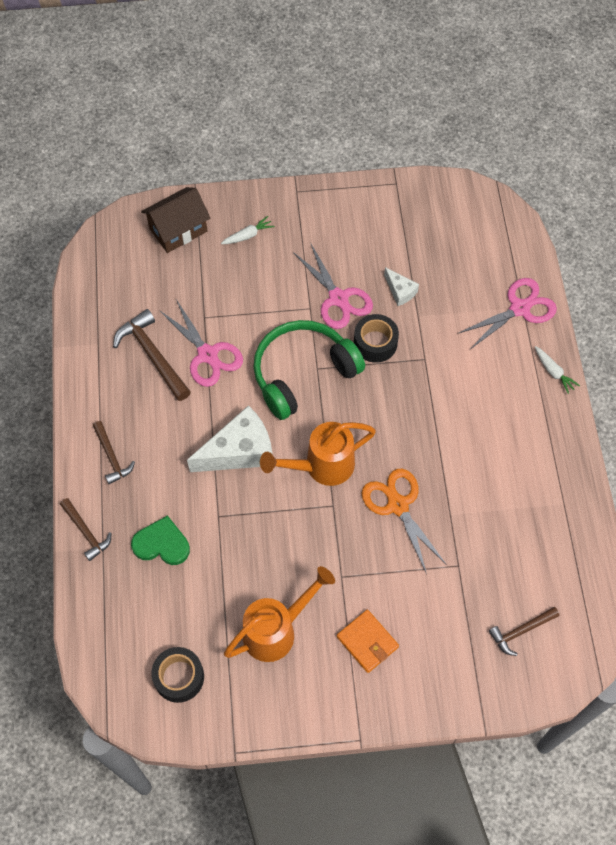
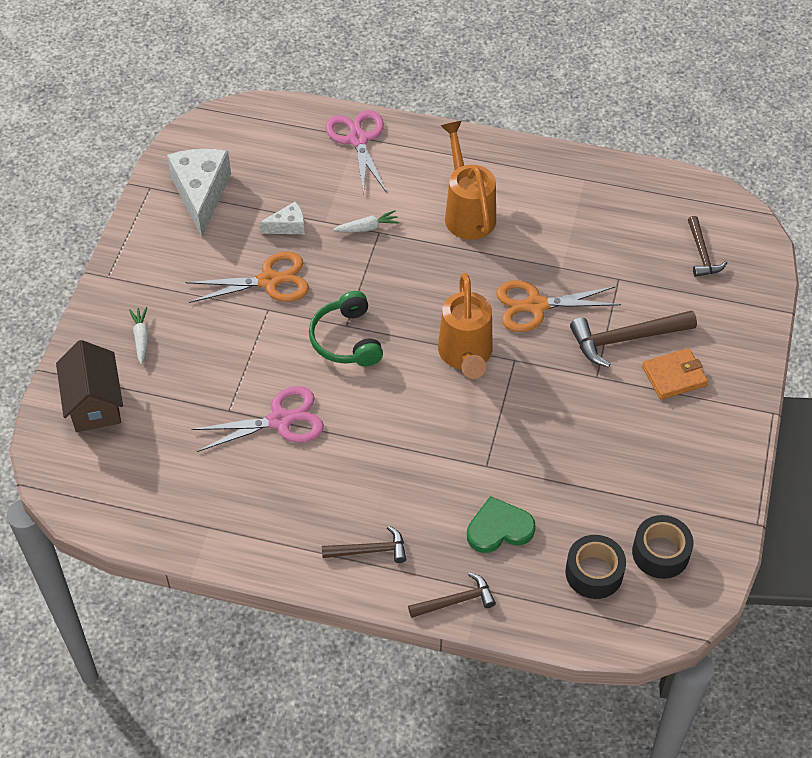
camera: 70 degrees left, 10 degrees down
(152, 355) = (254, 475): brown hammer -> brown hammer (626, 339)
(162, 544) = (499, 528): green heart -> green heart turned 45 degrees clockwise
(239, 451) = (416, 424): white cheese -> white cheese (201, 194)
(277, 630) = (636, 449): orange watering can -> orange watering can (467, 212)
(302, 373) = (346, 340): green headphones -> green headphones, size x0.65
(338, 299) = (269, 281): pink scissors -> orange scissors
(375, 343) = (340, 266): black tape -> black tape (594, 573)
(553, 372) = (442, 139): white carrot -> white carrot (367, 228)

